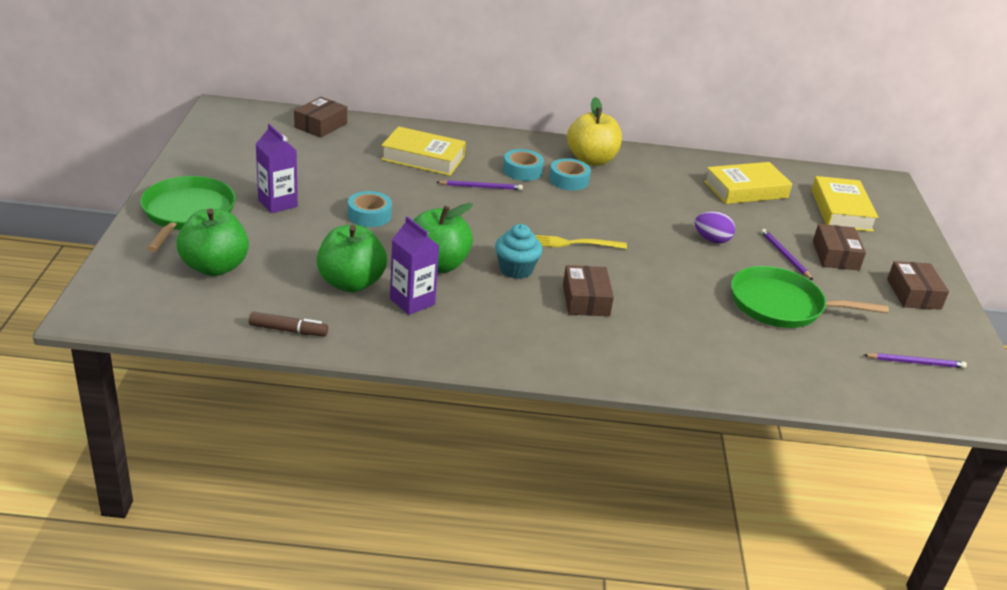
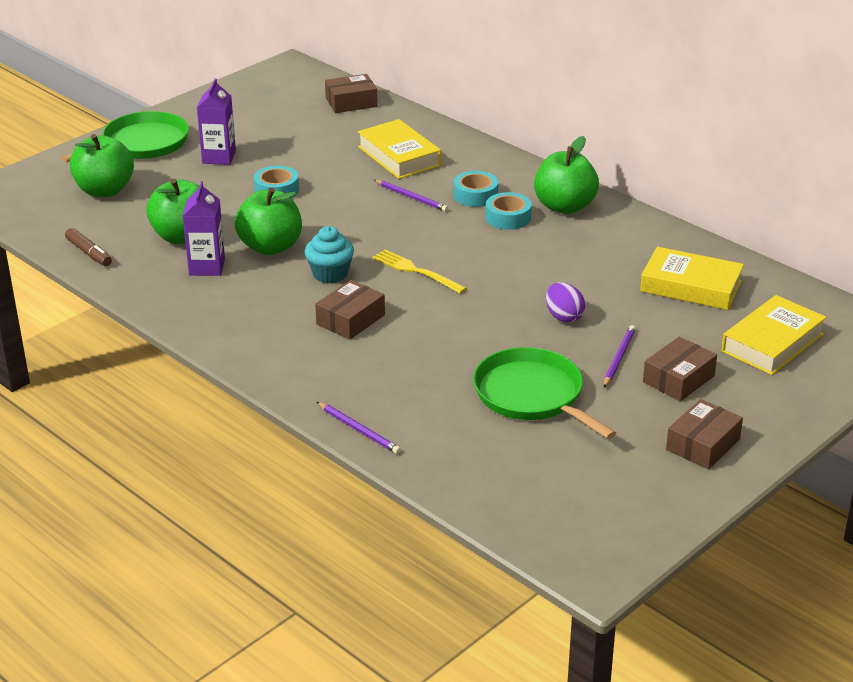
camera: 45 degrees right, 0 degrees up
(591, 160) = (564, 206): yellow apple -> green apple
(915, 362) = (583, 496): purple pencil -> purple pencil (358, 430)

